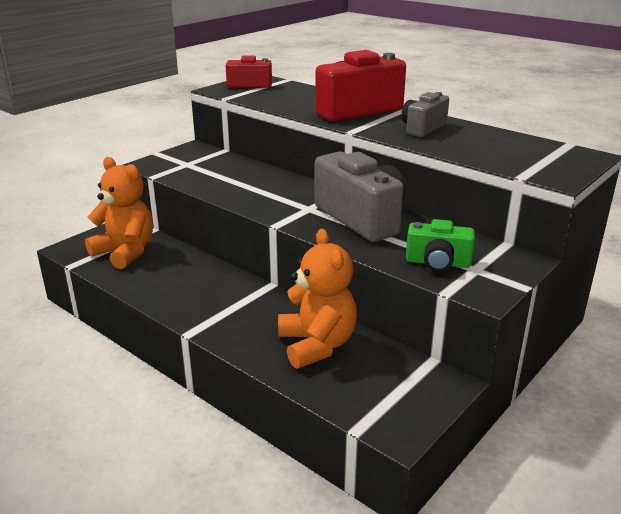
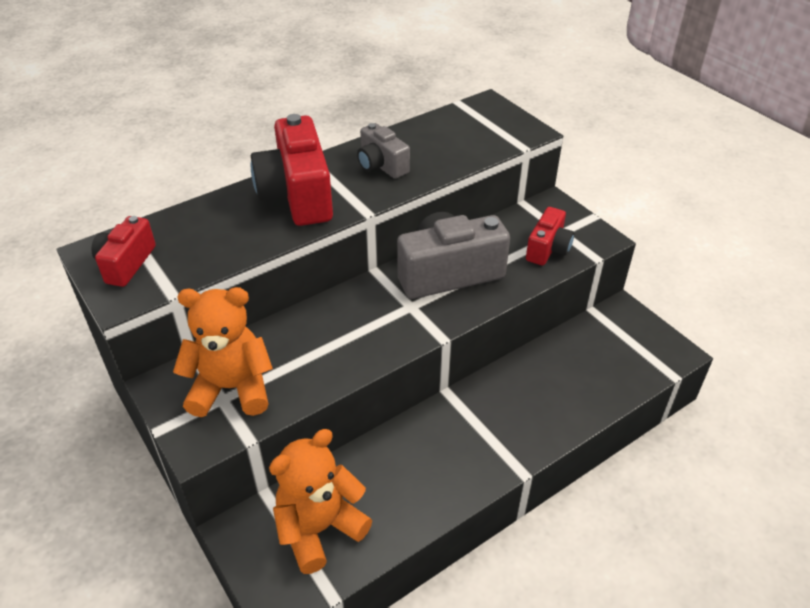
camera: 75 degrees left, 15 degrees up
(317, 345) = (560, 376): orange teddy bear -> orange teddy bear (231, 388)
(438, 263) = (548, 249): green camera -> red camera

